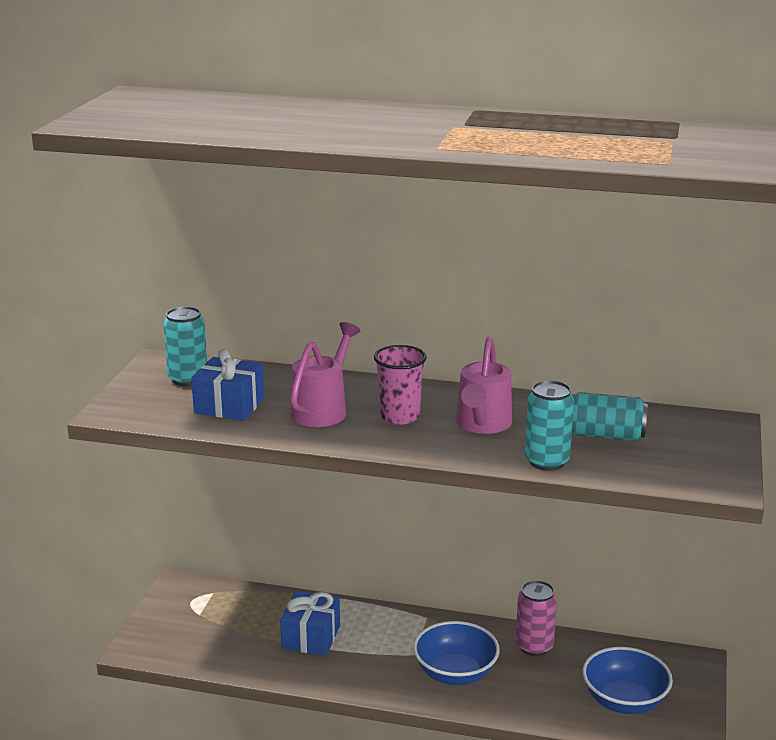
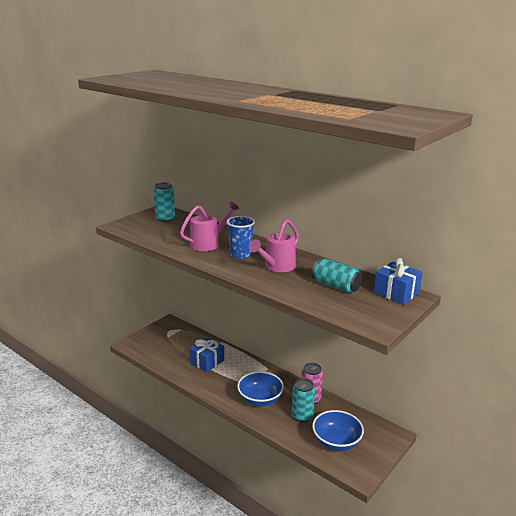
camera: 25 degrees right, 0 degrees up
(229, 406) = (169, 233): blue gift -> blue gift (396, 293)
(399, 416) = (240, 254): pink cup -> blue cup
(547, 461) = (290, 291): turquoise can -> turquoise can (302, 416)

